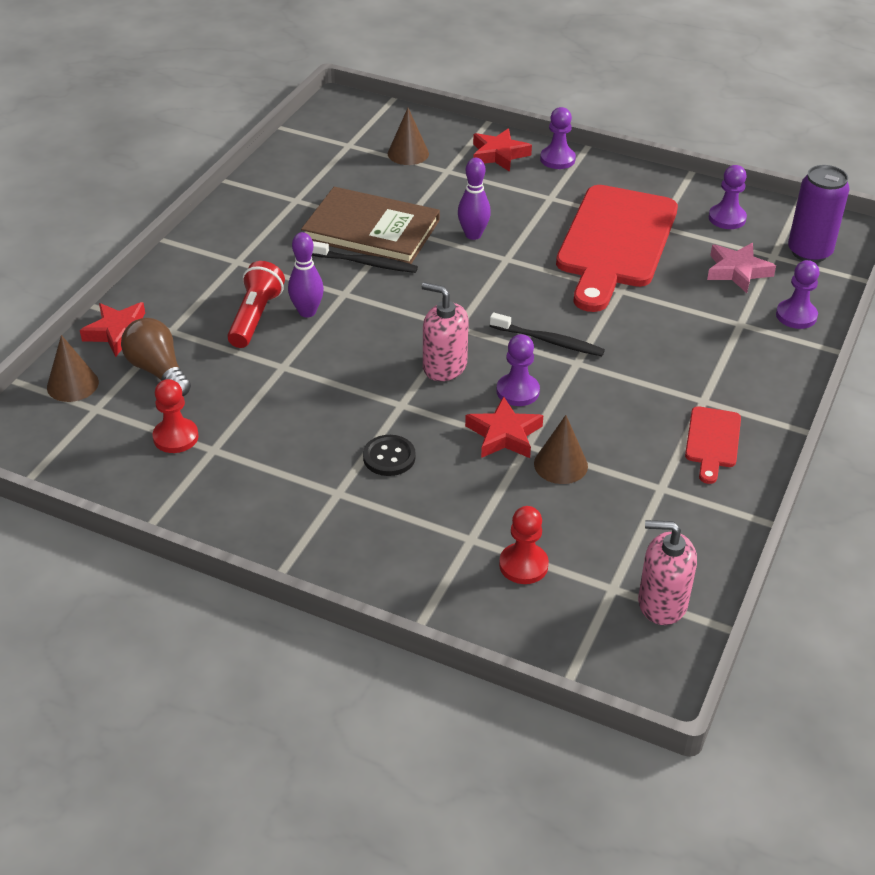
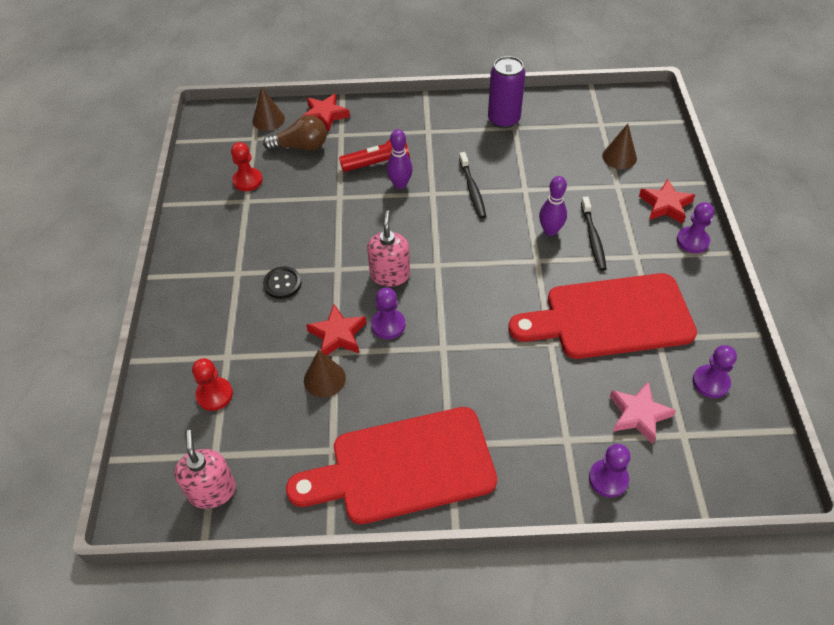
camera: 65 degrees right, 10 degrees up
(158, 371) = (301, 146): brown light bulb -> brown light bulb turned 60 degrees clockwise
(371, 230) = (511, 176): brown book -> none
(548, 341) = (456, 321): black toothbrush -> black toothbrush (593, 237)
(712, 441) = (404, 467): red cutting board -> red cutting board, size x2.25
(809, 252) = (713, 462): purple can -> purple can (503, 119)

